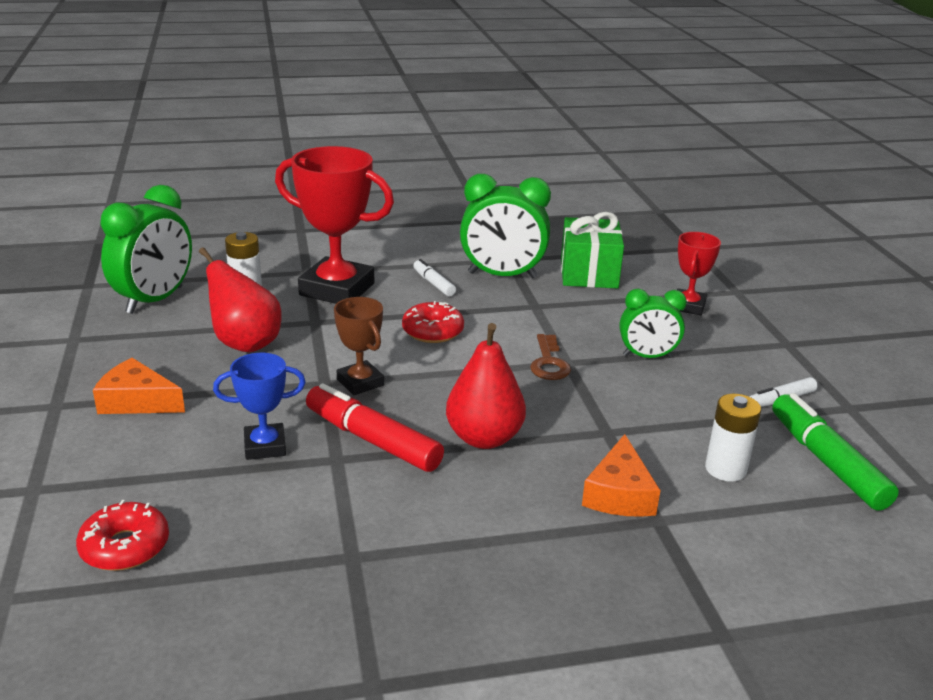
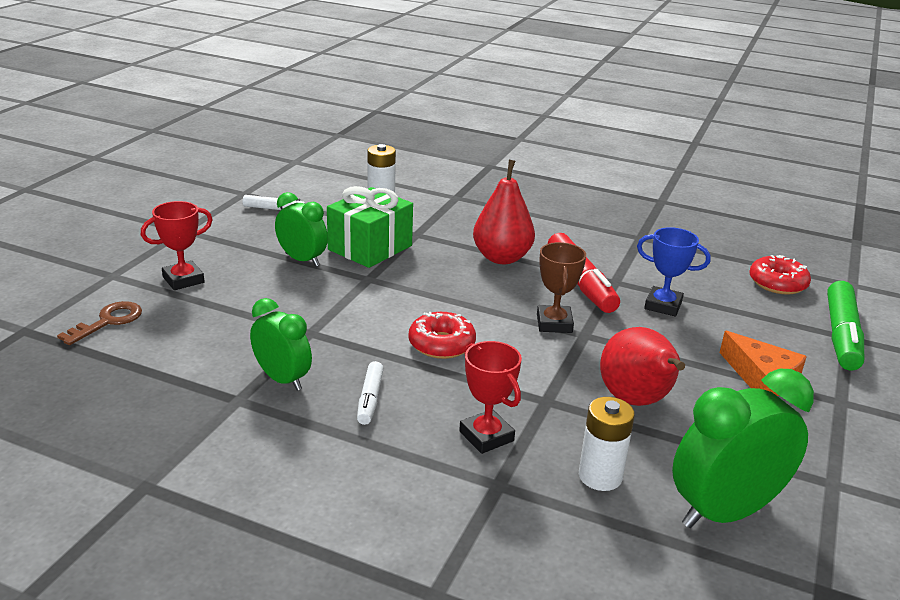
camera: 145 degrees left, 0 degrees up
(337, 289) = (486, 436): red trophy -> red trophy, size x0.53
(502, 275) = (282, 379): green clock -> green clock, size x0.62
(549, 362) = (383, 283): brown key -> brown key (108, 321)
(588, 273) = (193, 345): green gift -> green gift (370, 247)
(619, 493) = (459, 210): orange cheese -> none
(826, 462) = (320, 183): green marker -> green marker (841, 335)

